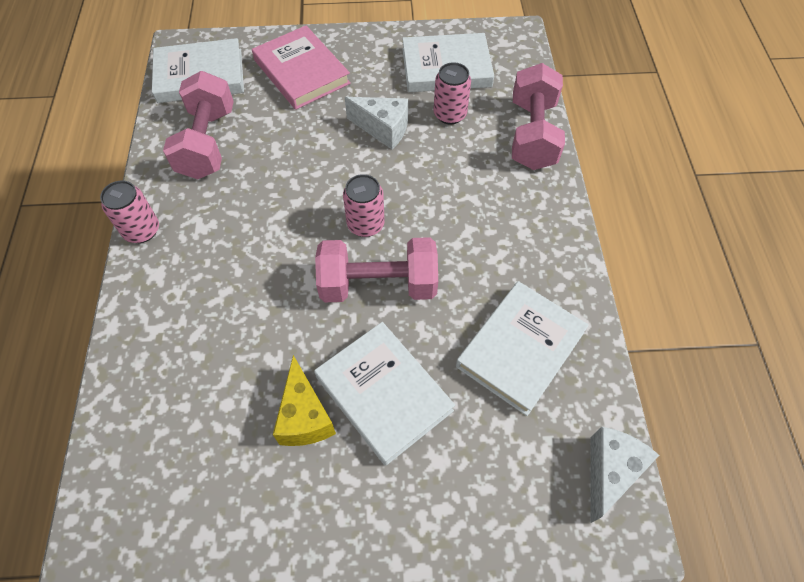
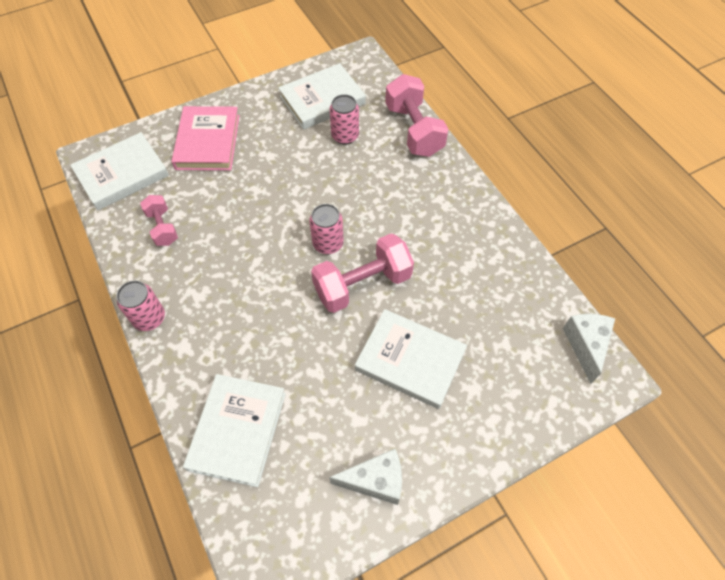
camera: 25 degrees left, 0 degrees up
(207, 143) = (163, 227): pink dumbbell -> pink dumbbell, size x0.57
(301, 72) = (208, 142): pink book -> pink book turned 60 degrees clockwise
(305, 416) = (362, 401): yellow cheese -> none
(383, 129) = (300, 165): white cheese -> white cheese (375, 481)
(520, 349) = (487, 289): white book -> white book (237, 431)

